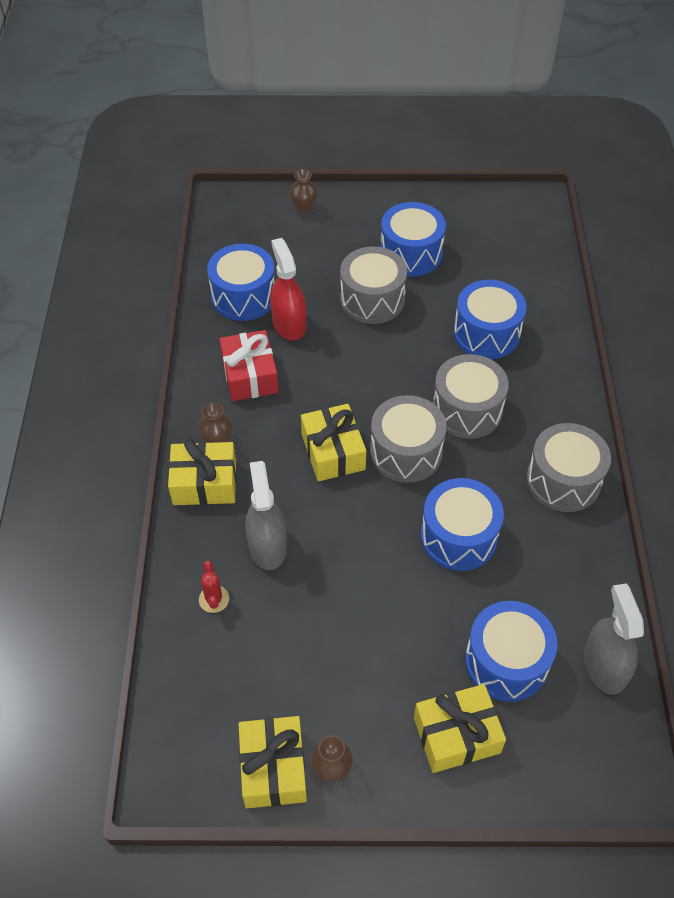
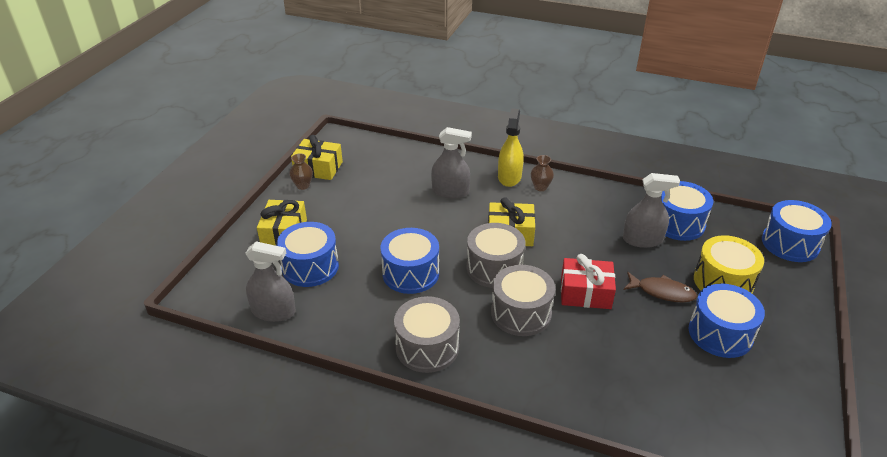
camera: 110 degrees right, 15 degrees down
(204, 483) = (509, 177): yellow gift -> yellow spray bottle
(214, 599) = (426, 167): red cactus -> none
(250, 375) = (594, 211): red gift -> red gift (585, 293)
(289, 324) = (642, 239): red spray bottle -> grey spray bottle
(304, 208) = (790, 279): brown vase -> none
(332, 255) = (723, 282): none -> yellow drum
(372, 299) = (662, 292): grey drum -> brown fish
(486, 333) = (603, 354): blue drum -> blue drum (790, 243)

